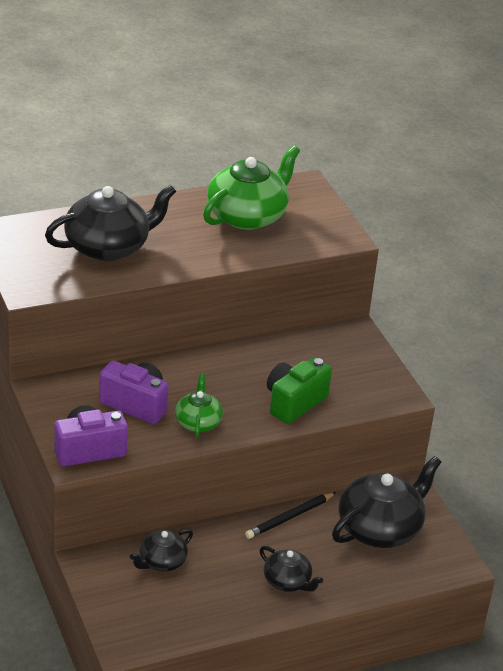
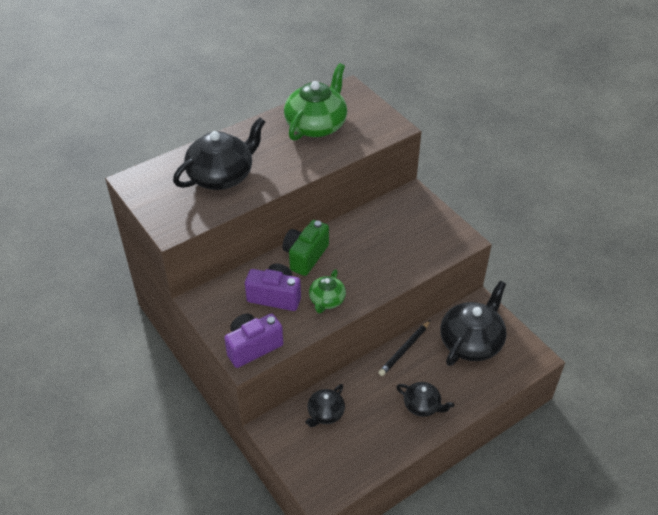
camera: 10 degrees left, 10 degrees up
(198, 422) = (327, 300): green teapot -> green teapot turned 150 degrees counterclockwise
(294, 402) = (391, 265): green camera -> green camera (305, 256)

